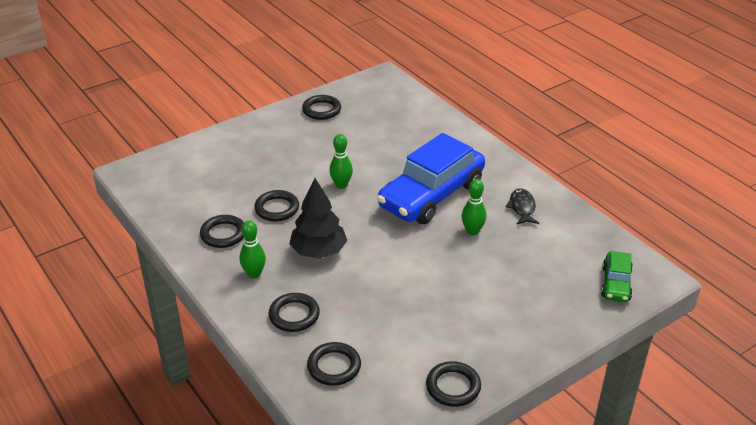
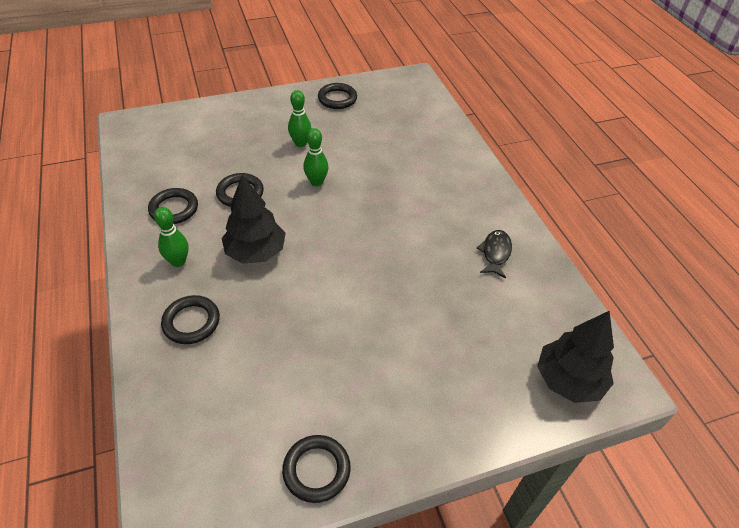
camera: 15 degrees right, 10 degrees up
(334, 366) = (198, 400): black ring -> none
(431, 195) = (403, 215): blue car -> none
(472, 231) = (428, 268): green bowling pin -> green bowling pin (300, 143)
(616, 283) = (568, 380): green car -> black tree

